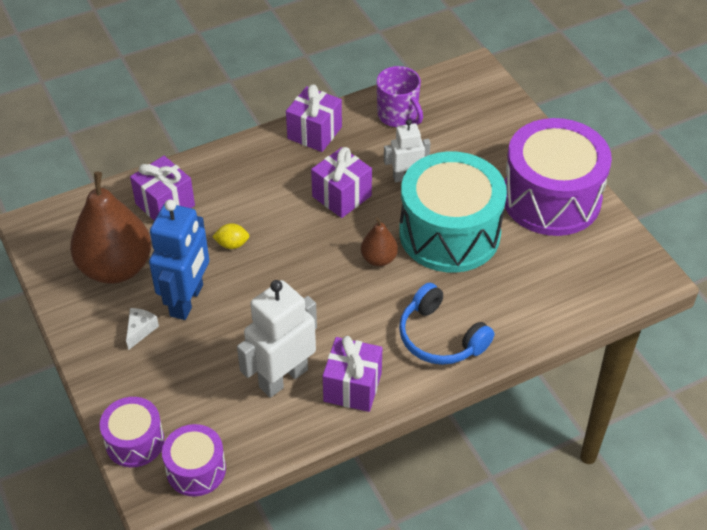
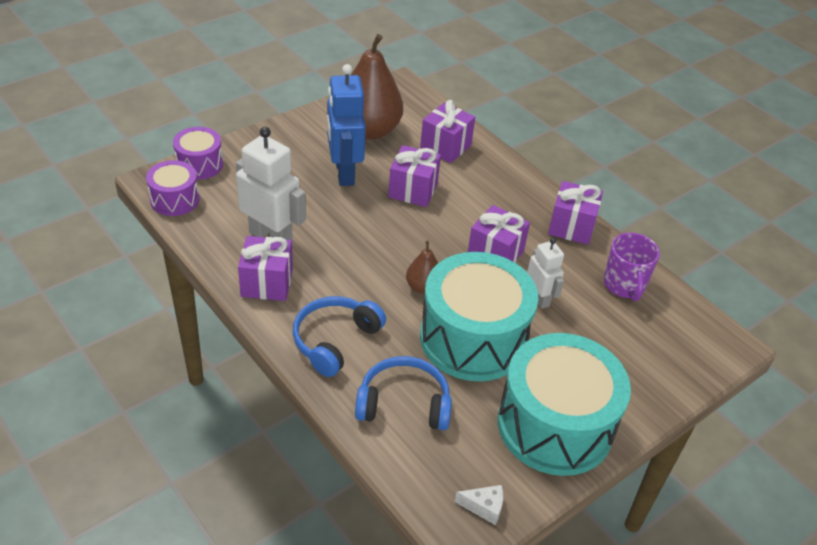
camera: 75 degrees right, 5 degrees down
(140, 330) = (308, 152): white cheese -> white cheese (484, 507)
(187, 300) = (344, 173): blue robot -> blue robot turned 75 degrees clockwise
(232, 244) = (413, 190): yellow lemon -> purple gift
(398, 116) = (624, 285): purple mug -> purple mug turned 45 degrees counterclockwise
(521, 295) = (404, 403): none -> blue headphones
(551, 198) = (555, 425): purple drum -> turquoise drum

